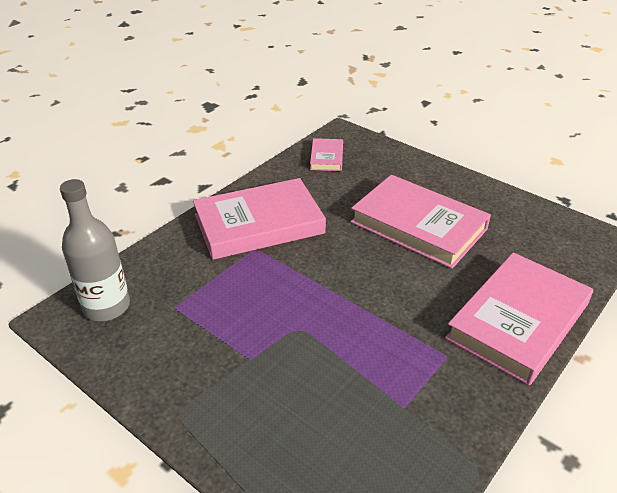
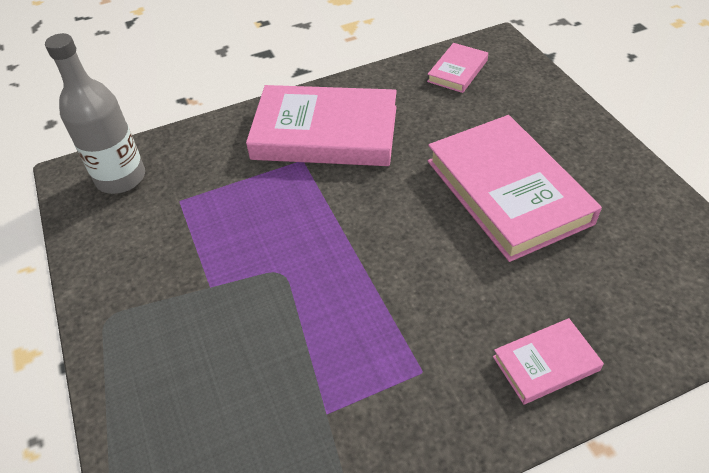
camera: 30 degrees right, 10 degrees up
(518, 321) = (545, 363): pink book -> pink book, size x0.47

